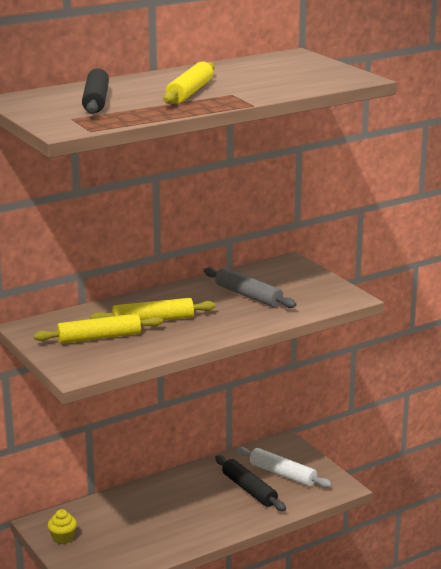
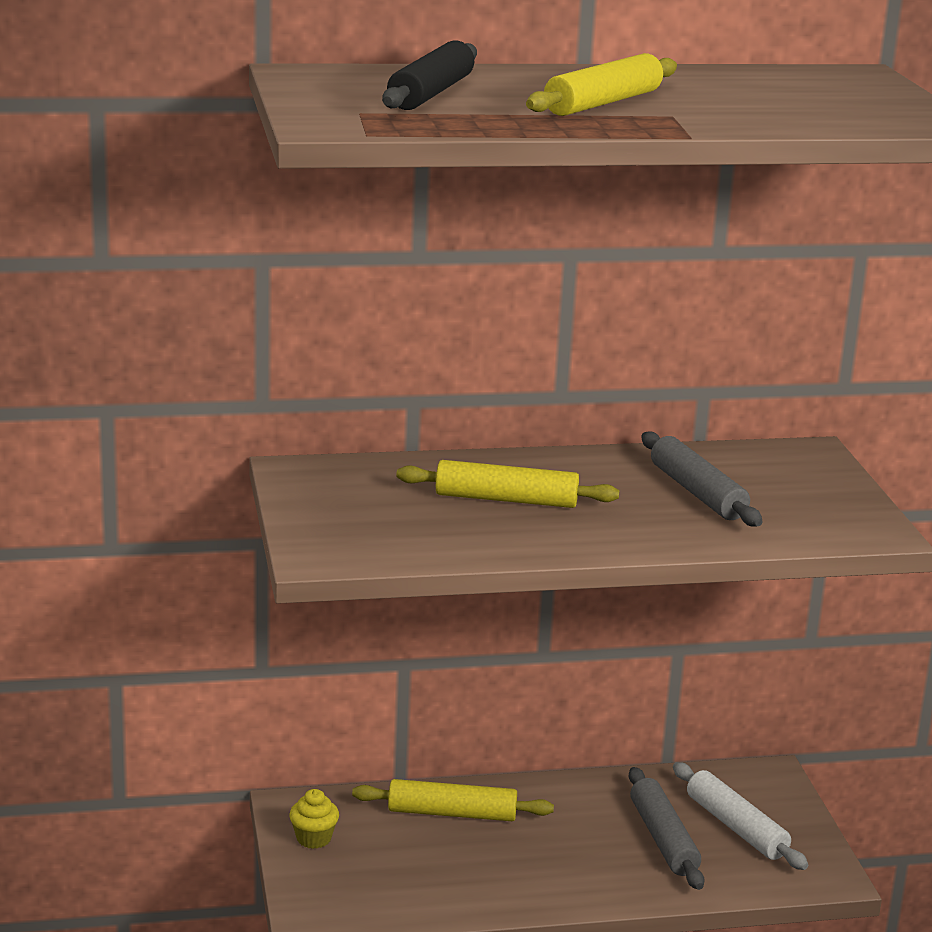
camera: 20 degrees right, 0 degrees up
(99, 337) = (398, 508): yellow rolling pin -> yellow rolling pin (452, 813)
(249, 490) = (663, 839): black rolling pin -> grey rolling pin

